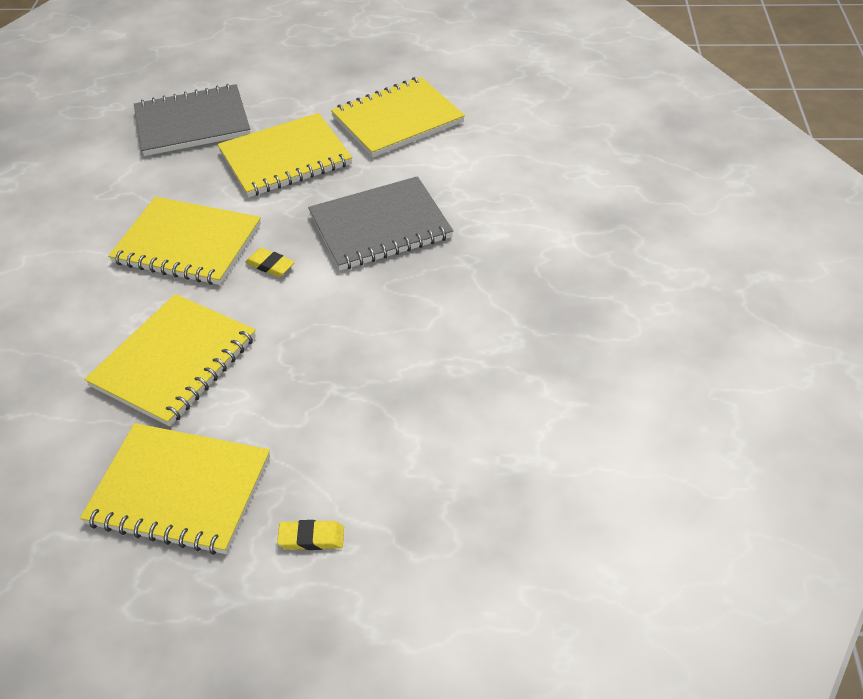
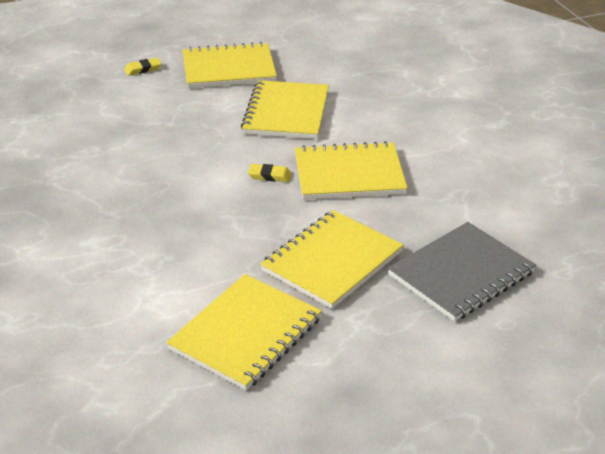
camera: 155 degrees right, 10 degrees down
(380, 226) = (198, 223): grey notebook -> none

